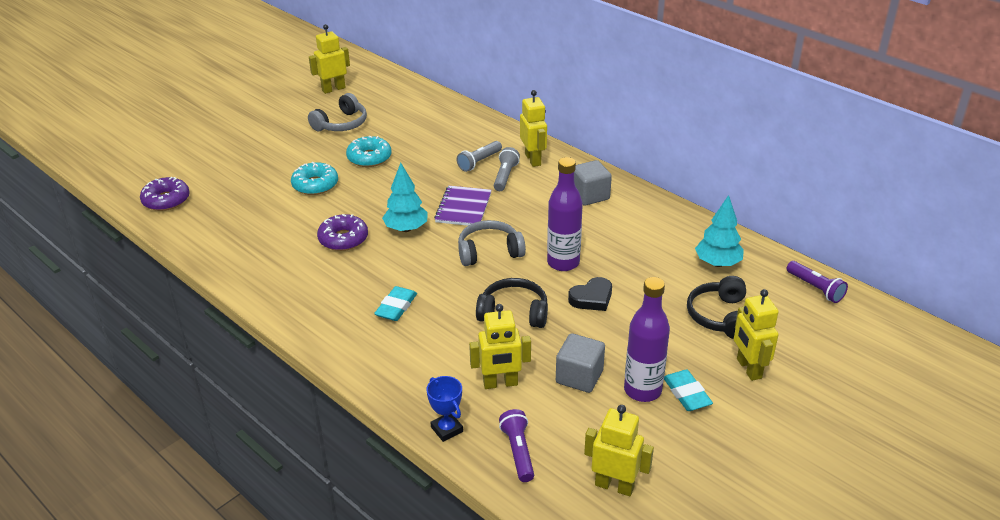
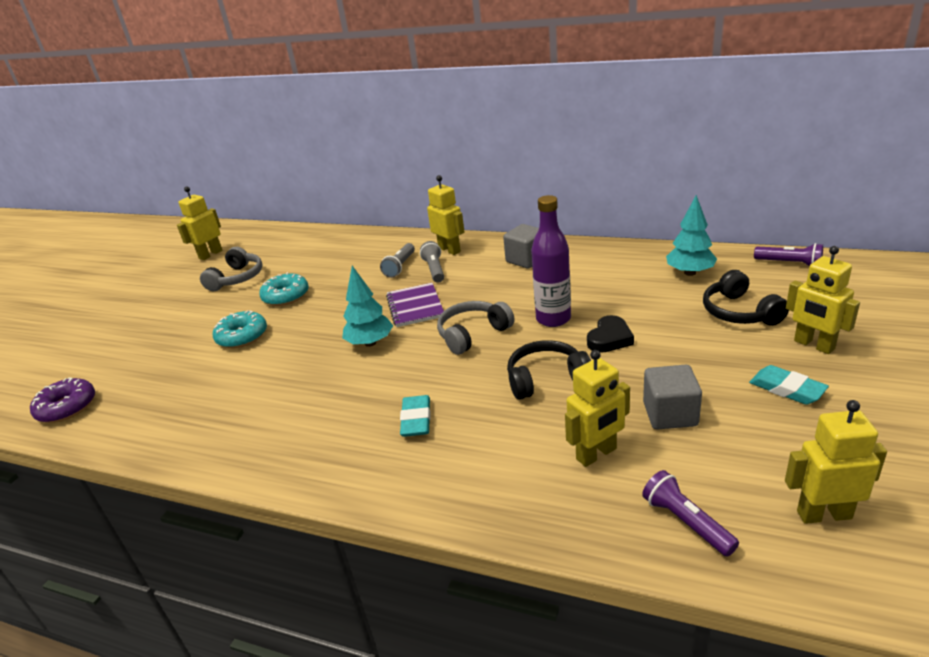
camera: 20 degrees left, 5 degrees down
(343, 239) = (307, 375): purple donut -> none
(447, 429) = (583, 531): blue trophy -> none
(642, 390) = (743, 402): purple bottle -> none

